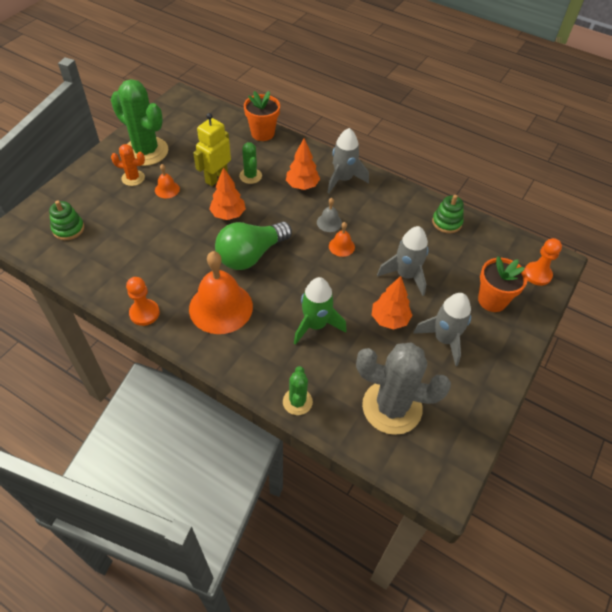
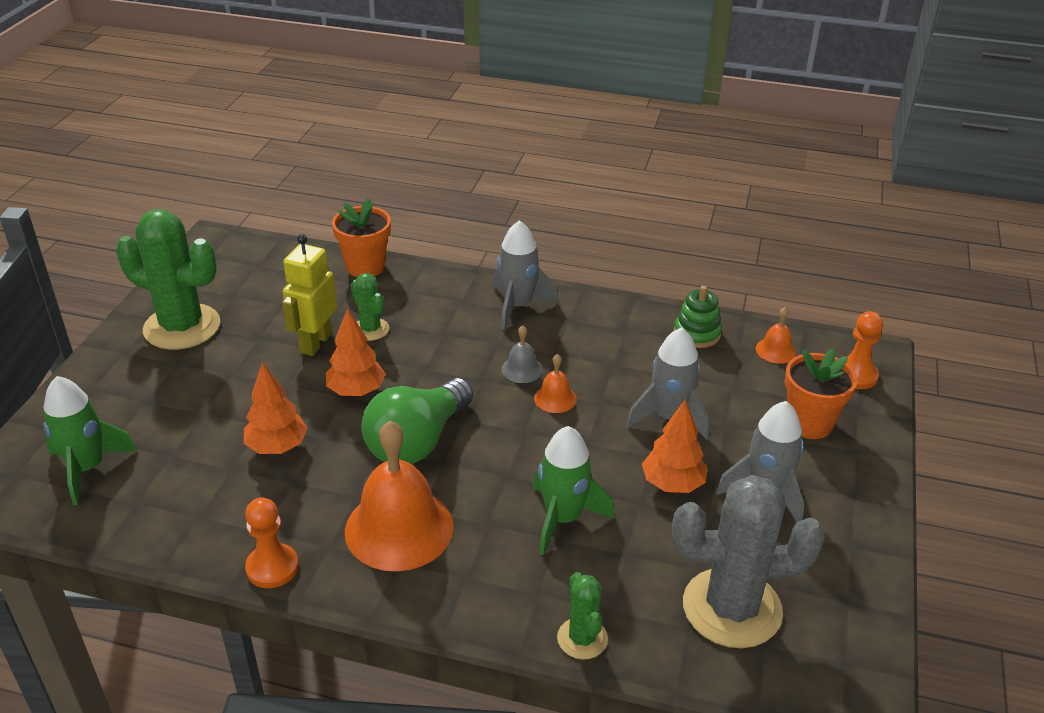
camera: 15 degrees left, 15 degrees down
(68, 229) = (87, 468): green stacking toy -> green rocket
(133, 178) = (174, 370): orange cactus -> none
(167, 189) = (239, 375): orange bell -> orange bell (776, 350)
(302, 185) = (458, 327): orange tree -> orange tree (277, 447)

